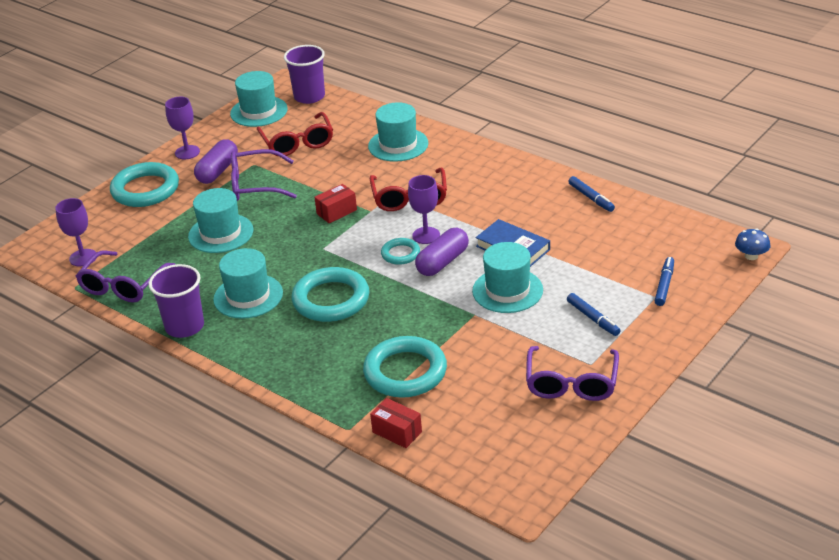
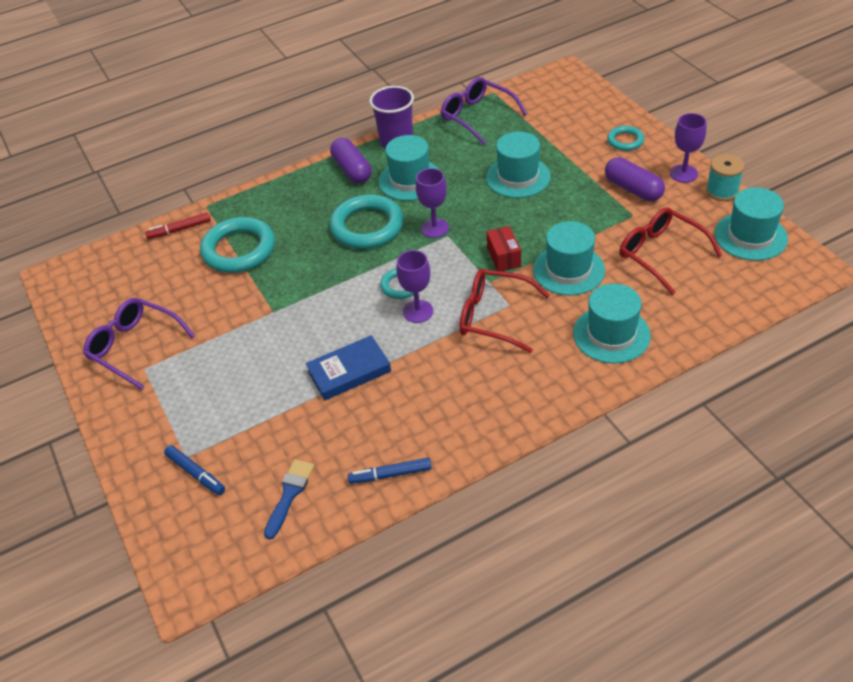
camera: 115 degrees right, 10 degrees up
(83, 258) = (533, 99): purple goblet -> purple goblet (434, 228)
(145, 189) = (625, 141): turquoise ring -> turquoise ring, size x0.52
(205, 132) = (722, 191): none -> turquoise spool
(255, 185) = (590, 210): purple glasses -> none
(297, 143) = (661, 254): red glasses -> red glasses turned 45 degrees clockwise
(309, 97) = (769, 283): purple cup -> none
(397, 432) = (179, 229): red box -> red marker
(442, 262) = (366, 312): purple capsule -> purple capsule (352, 170)
(507, 290) = (287, 345): turquoise hat -> turquoise hat (568, 270)
(593, 318) = (197, 394): blue marker -> none
(643, 234) = (289, 494): none -> blue brush
(751, 256) = (175, 583): blue mushroom -> none

